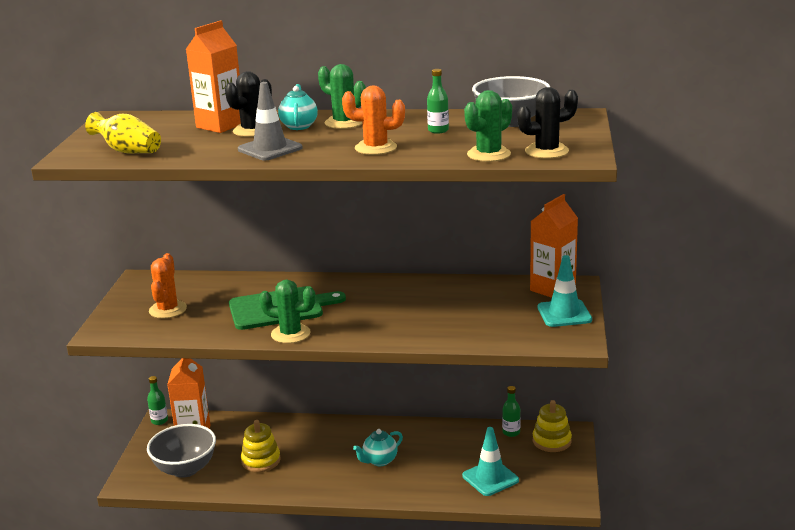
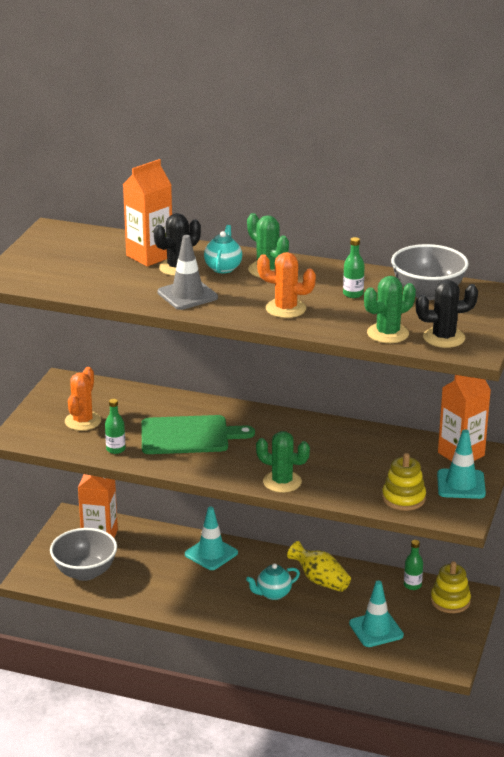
camera: 10 degrees right, 5 degrees up
(127, 151) = (57, 278): yellow vase -> yellow vase (320, 580)
(159, 421) = (69, 517): green bottle -> green bottle (115, 449)
(261, 461) = (158, 575): yellow stacking toy -> yellow stacking toy (403, 498)
(290, 334) = (191, 466): green cactus -> green cactus (282, 482)
(308, 433) = (211, 554): none -> turquoise traffic cone

